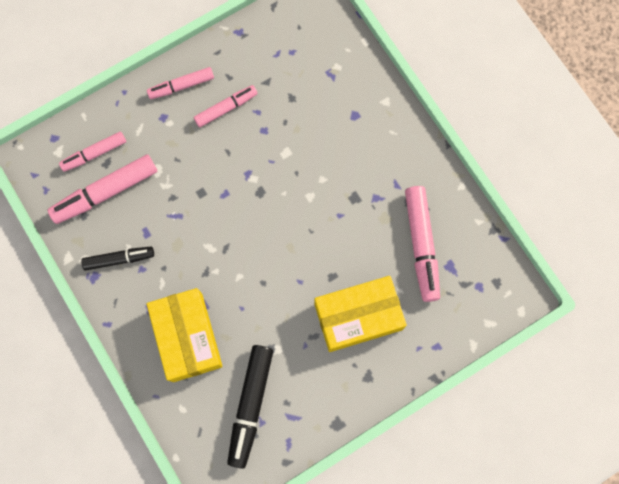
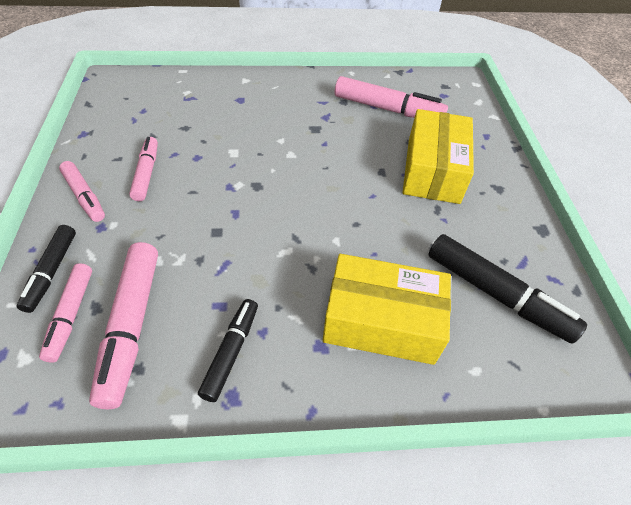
camera: 65 degrees left, 25 degrees down
(115, 118) = (51, 272): none -> black marker
(181, 86) = (84, 196): pink marker -> pink marker turned 45 degrees counterclockwise

